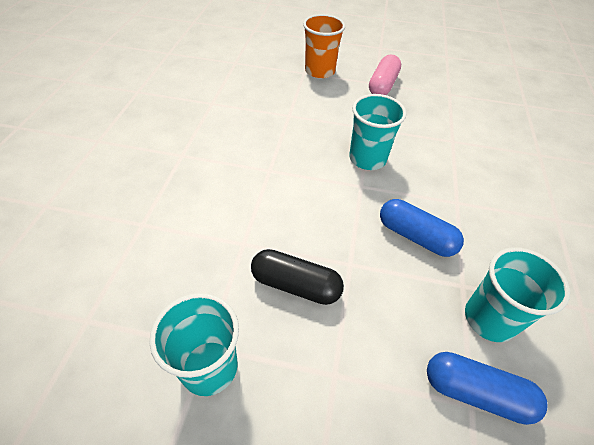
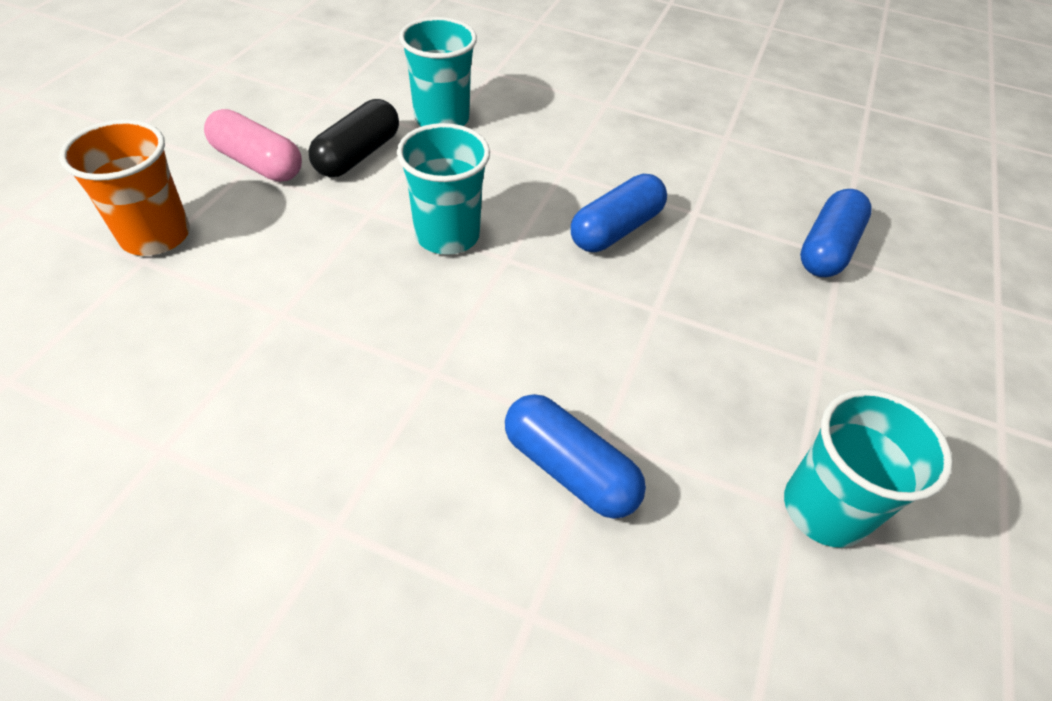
camera: 80 degrees left, 0 degrees up
(220, 230) = (569, 469): none -> blue capsule
(296, 285) = (689, 379): black capsule -> black capsule (358, 155)
(489, 319) = (740, 207): turquoise cup -> turquoise cup (442, 119)

